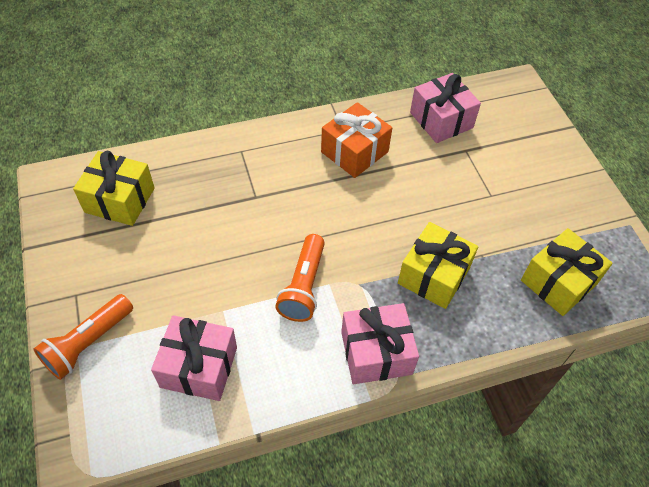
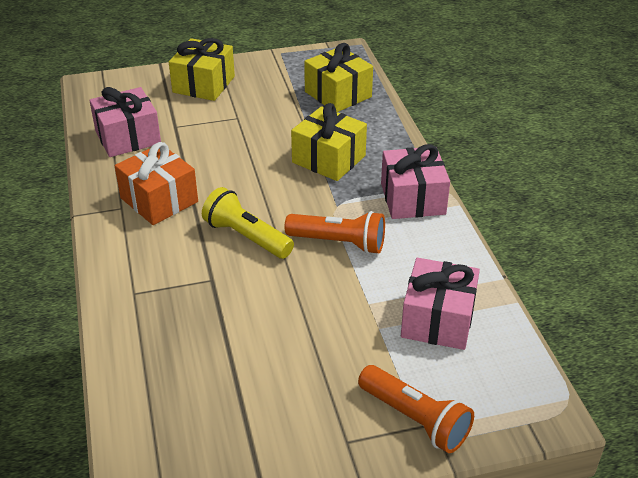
camera: 85 degrees left, 15 degrees down
(120, 200) = (195, 410): yellow gift -> yellow gift (204, 84)
(309, 216) = (246, 237): none -> yellow flashlight

